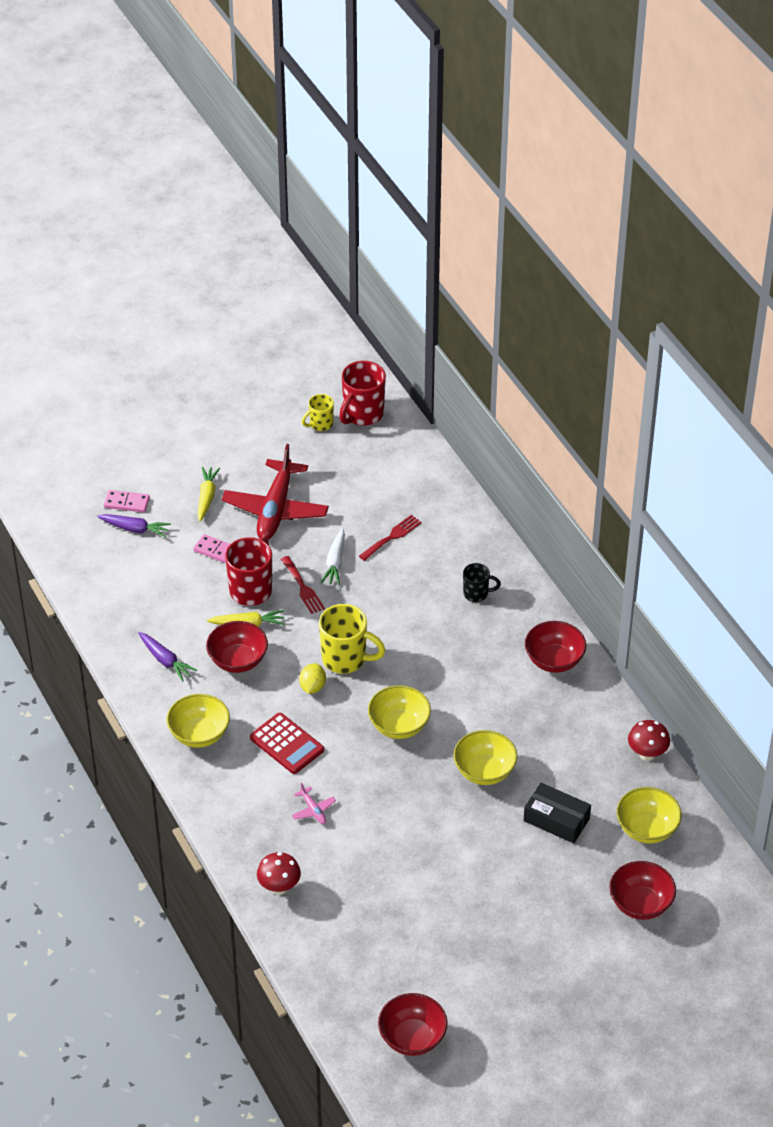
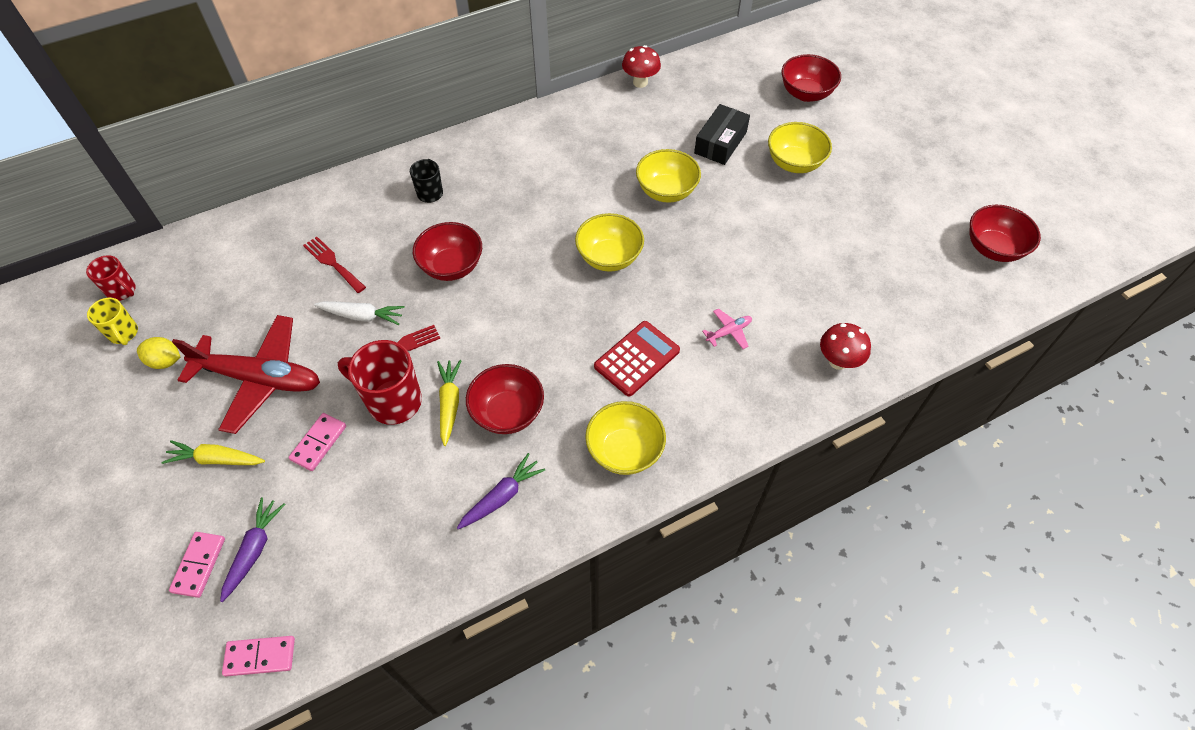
camera: 90 degrees left, 10 degrees up
(61, 543) = (260, 656): none -> pink domino
(312, 687) = (552, 335): yellow lemon -> yellow lemon (165, 361)
(345, 659) = (512, 305): yellow mug -> none
(362, 414) = (122, 291): red mug -> red mug, size x0.57
(554, 660) = (526, 138): red bowl -> red bowl (451, 266)
(647, 829) = (724, 86): yellow bowl -> yellow bowl (794, 163)

